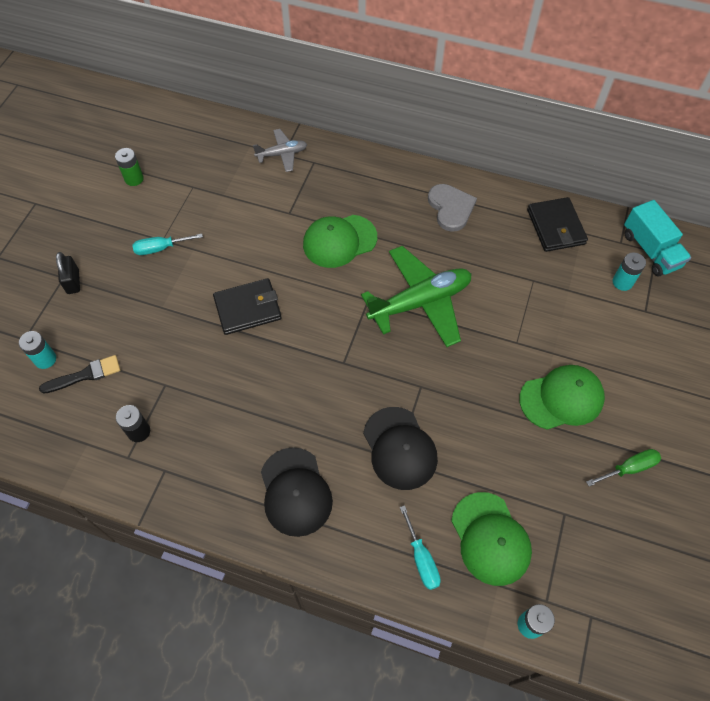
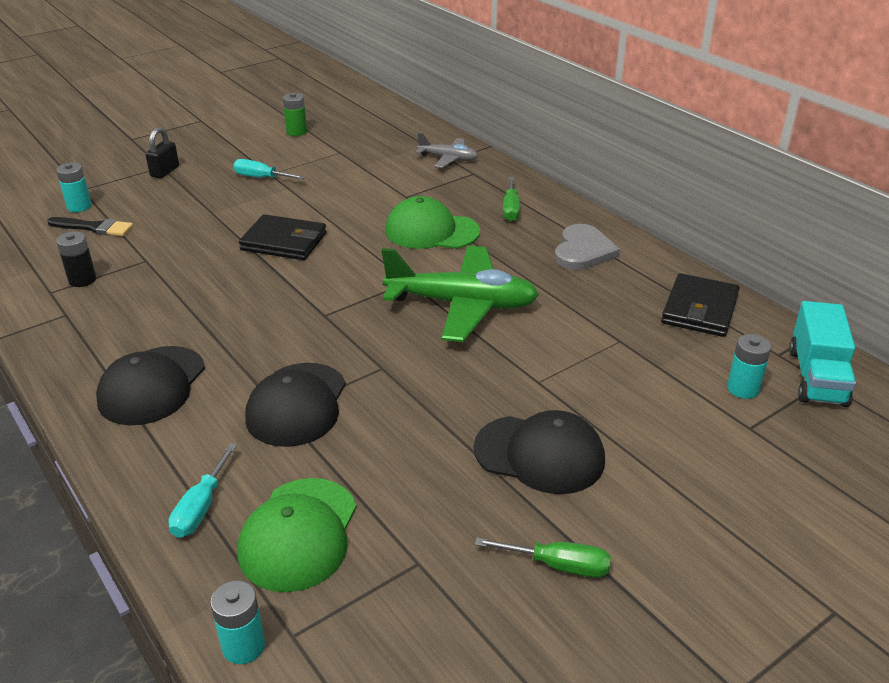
camera: 35 degrees right, 25 degrees down
(372, 189) = (511, 209): none -> green screwdriver
(561, 398) = (539, 454): green cap -> black cap

